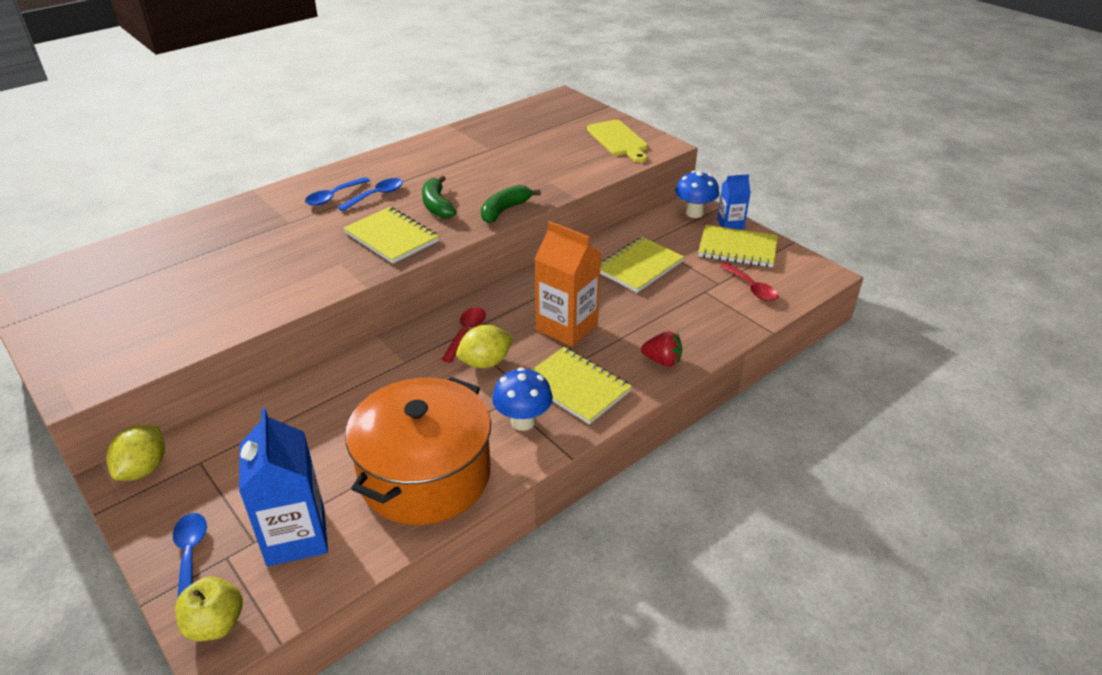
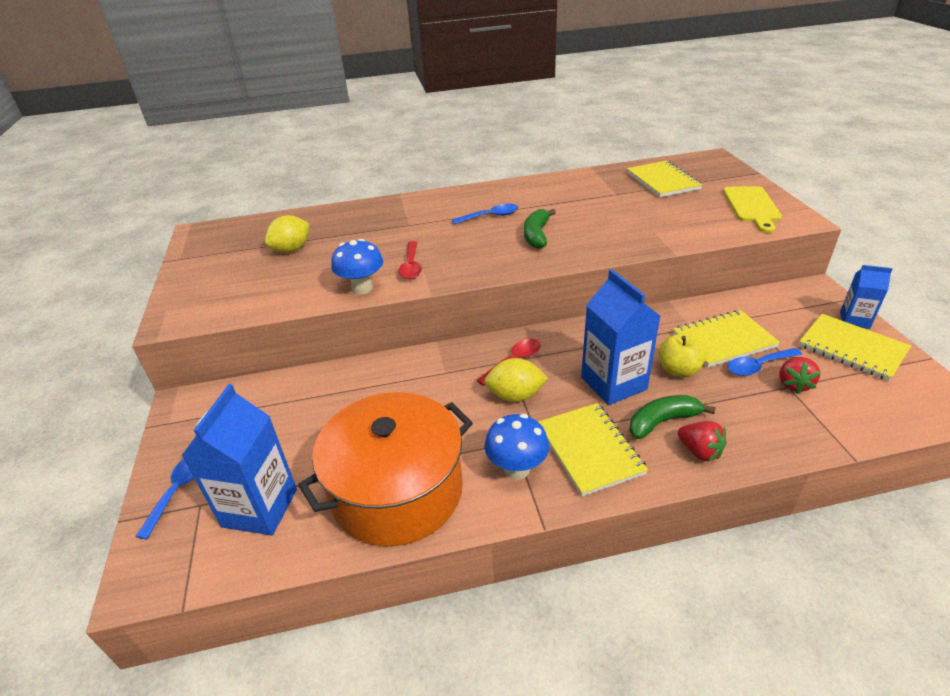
camera: 30 degrees right, 0 degrees up
(144, 469) = (199, 402): yellow lemon -> yellow lemon (292, 249)
(215, 624) = (151, 565): yellow apple -> yellow apple (678, 370)
(333, 196) = (455, 210): blue spoon -> blue spoon (758, 366)
(391, 237) = (479, 255): yellow notebook -> yellow notebook (662, 181)
(504, 210) = (596, 252): green banana -> green banana (662, 421)
(567, 327) = (613, 383): orange carton -> blue carton
(694, 213) = (815, 298): blue mushroom -> blue mushroom (362, 288)
(707, 288) = (793, 384): none -> red strawberry
(751, 288) = (850, 398): red spoon -> red spoon (411, 266)

